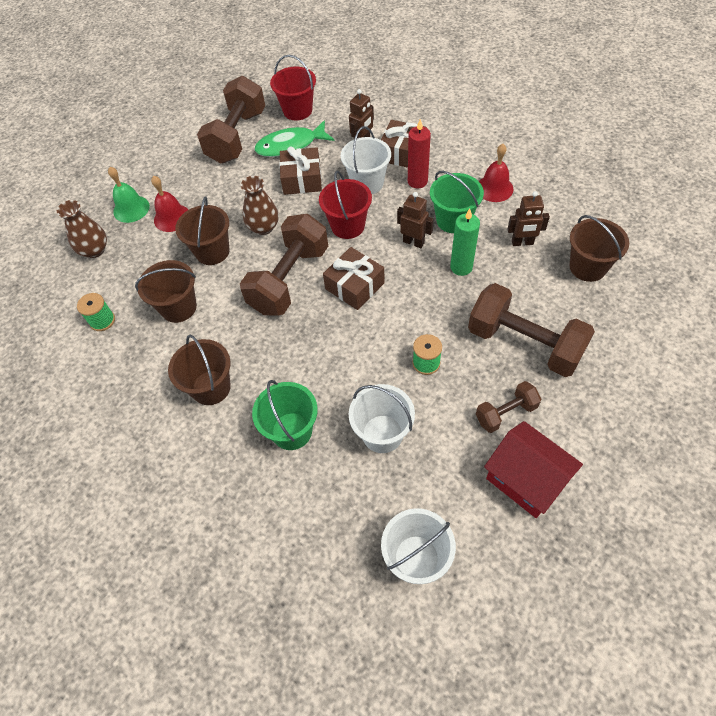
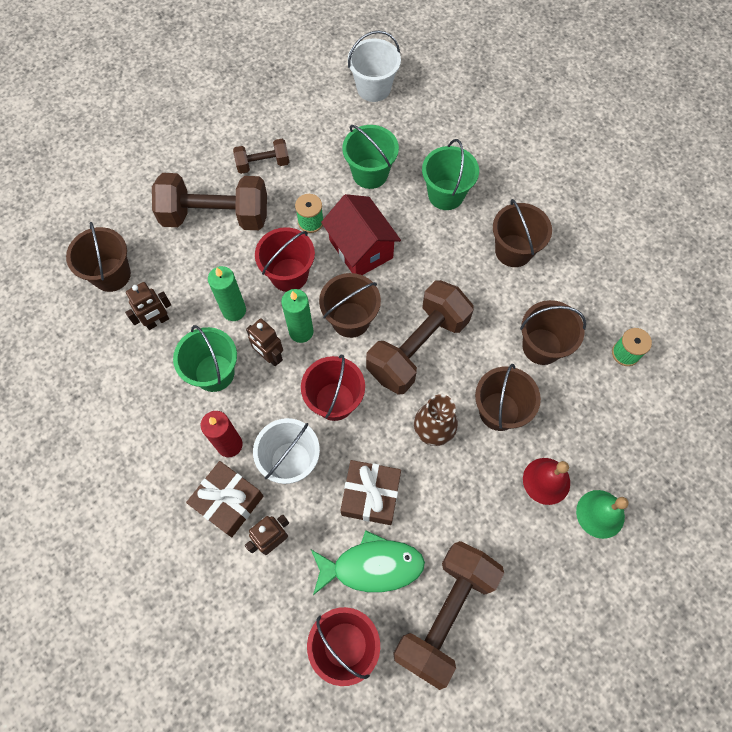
camera: 170 degrees left, 10 degrees up
(94, 250) = (643, 456): brown vase -> none
(354, 286) = (350, 320): brown gift -> brown bucket
(382, 433) = (370, 173): white bucket -> green bucket
(395, 266) = (301, 332): none -> green candle
(425, 308) = (289, 275): none -> red bucket
(494, 188) = (146, 405): red bell -> none
(522, 243) = (157, 321): brown robot -> brown robot turned 135 degrees clockwise
(524, 343) = (216, 216): brown dumbbell -> brown dumbbell turned 45 degrees counterclockwise
(525, 480) = (273, 115): red house -> red house (361, 249)

